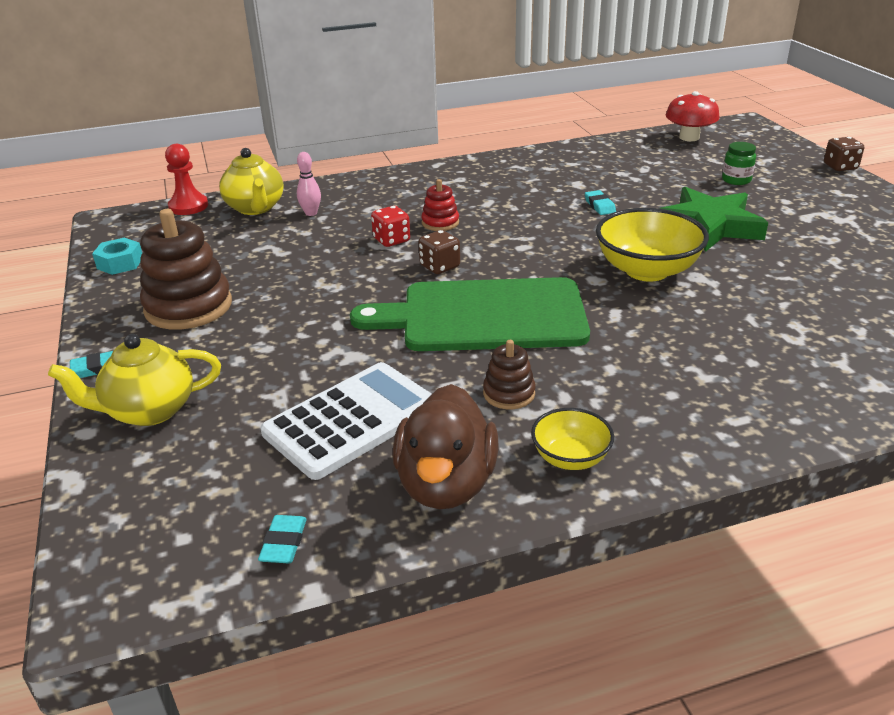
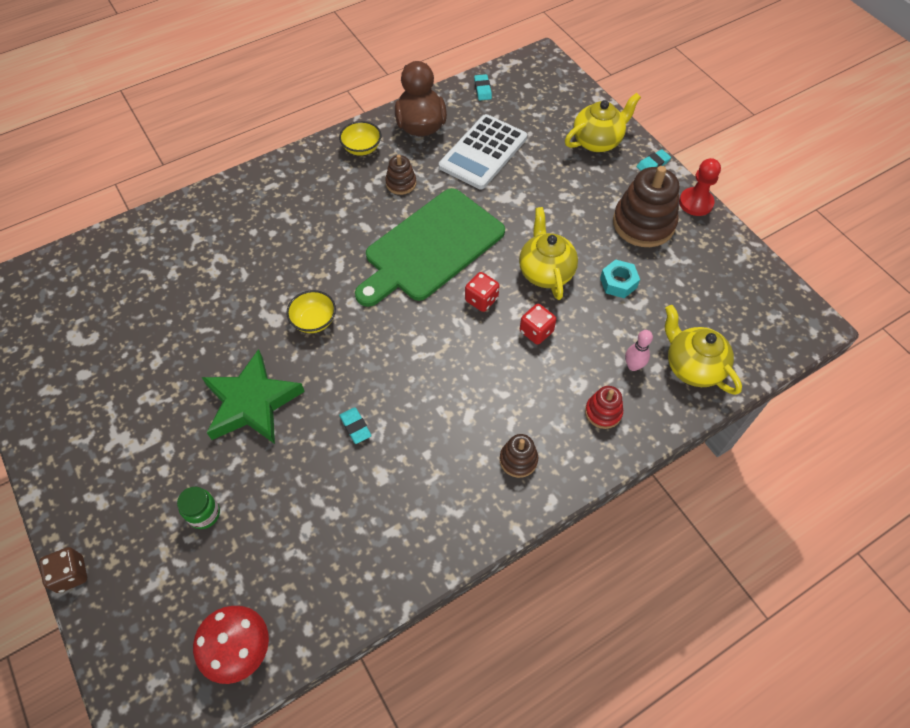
camera: 165 degrees right, 25 degrees up
(120, 263) = (739, 263): turquoise nut -> turquoise nut (618, 283)
(188, 206) = (759, 359): red pawn -> red pawn (695, 203)
(349, 280) = (545, 271): none -> yellow teapot
(439, 266) = (481, 300): brown dice -> red dice
(440, 223) = (503, 368): red stacking toy -> red stacking toy (603, 412)
(453, 181) = (518, 460): none -> brown stacking toy
(485, 316) = (431, 247): green cutting board -> green cutting board turned 150 degrees clockwise
(647, 270) = (314, 321): yellow bowl -> yellow bowl, size x0.55

